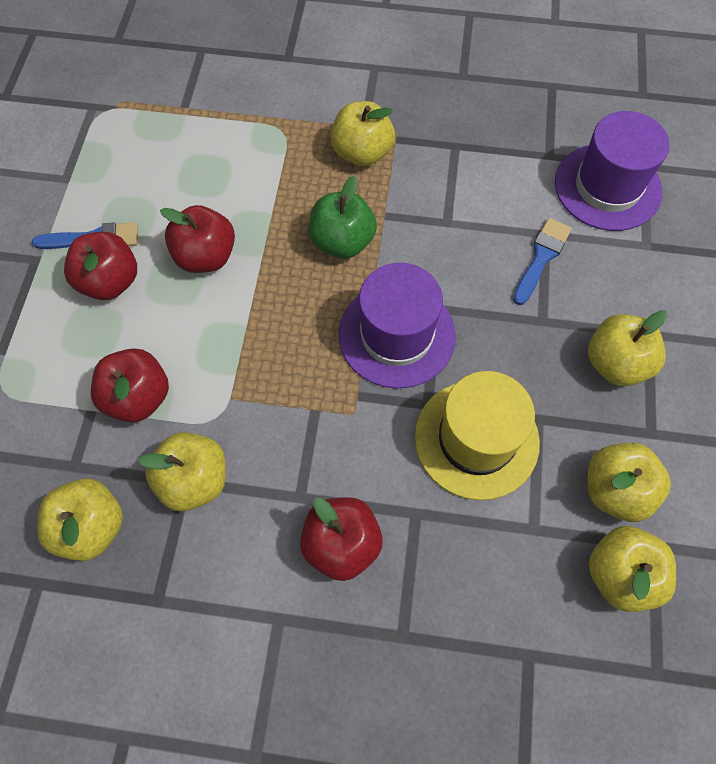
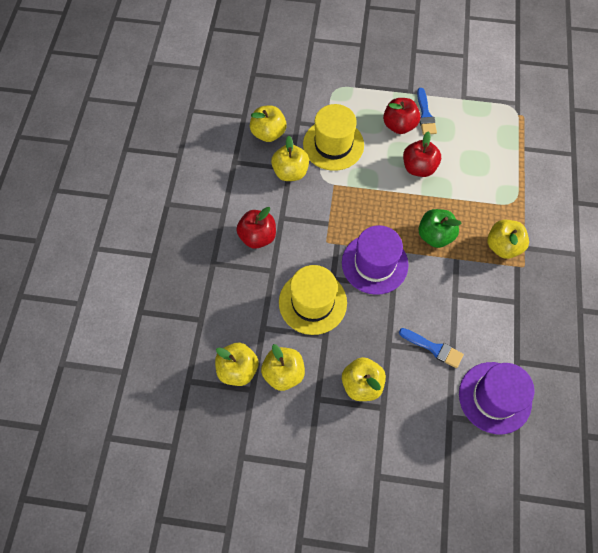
camera: 90 degrees right, 0 degrees up
(138, 397) = (333, 144): red apple -> yellow hat

